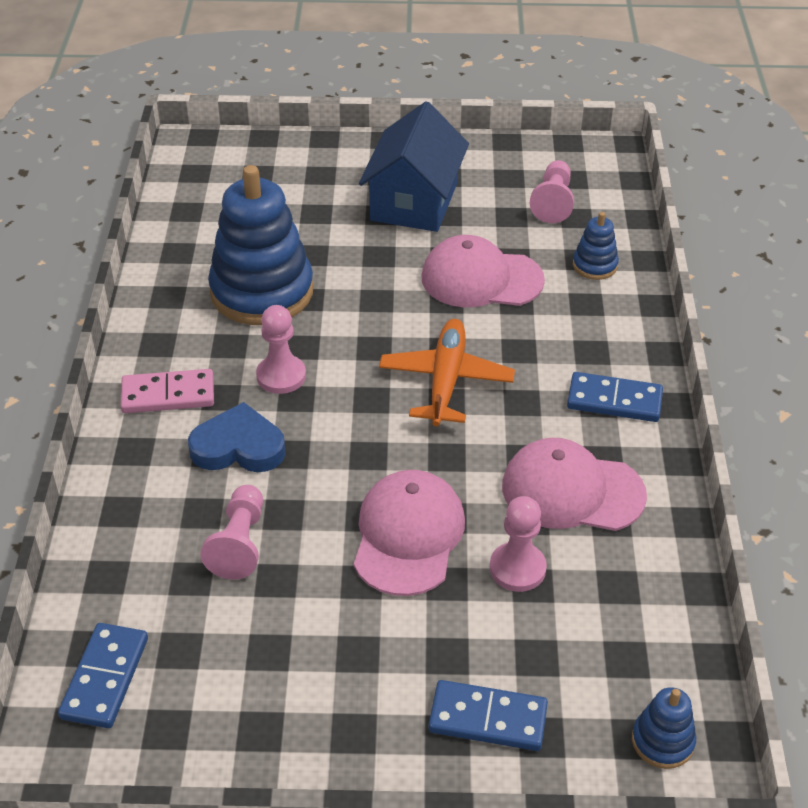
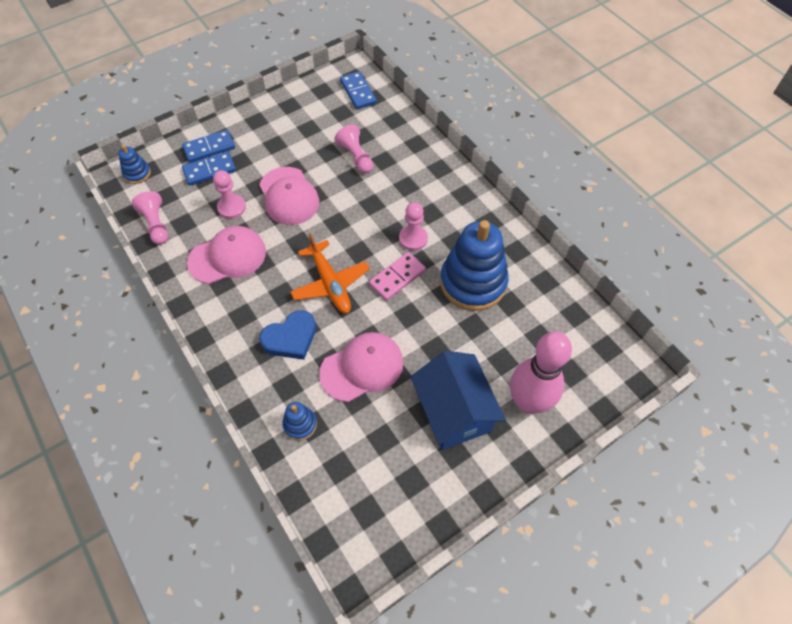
camera: 145 degrees right, 15 degrees up
(168, 394) = (454, 200): pink domino -> pink domino (397, 277)
(238, 447) = (397, 194): blue heart -> blue heart (291, 338)
(329, 174) = (528, 402): none -> pink bowling pin
(553, 202) = (364, 473): pink pawn -> pink pawn (156, 224)
(614, 401) = (233, 322): blue domino -> blue domino (209, 170)

